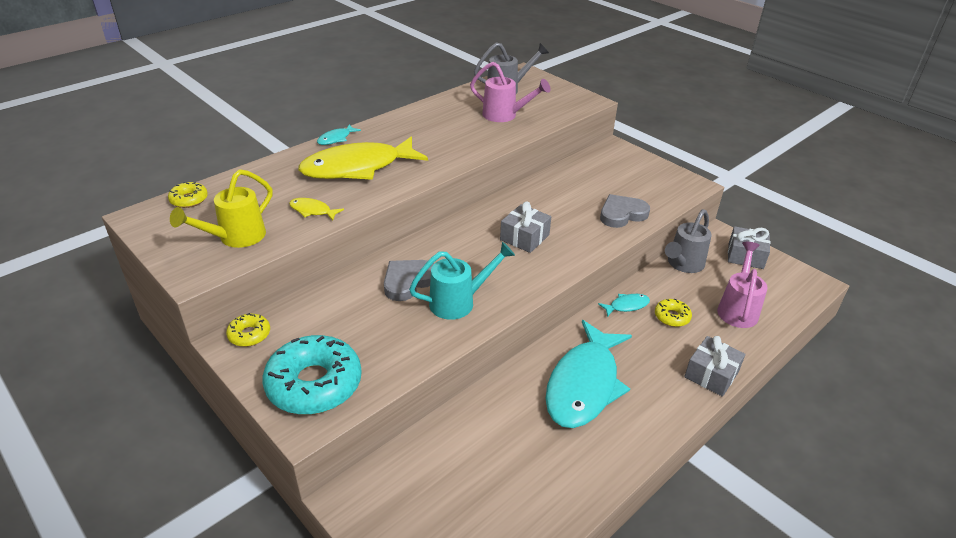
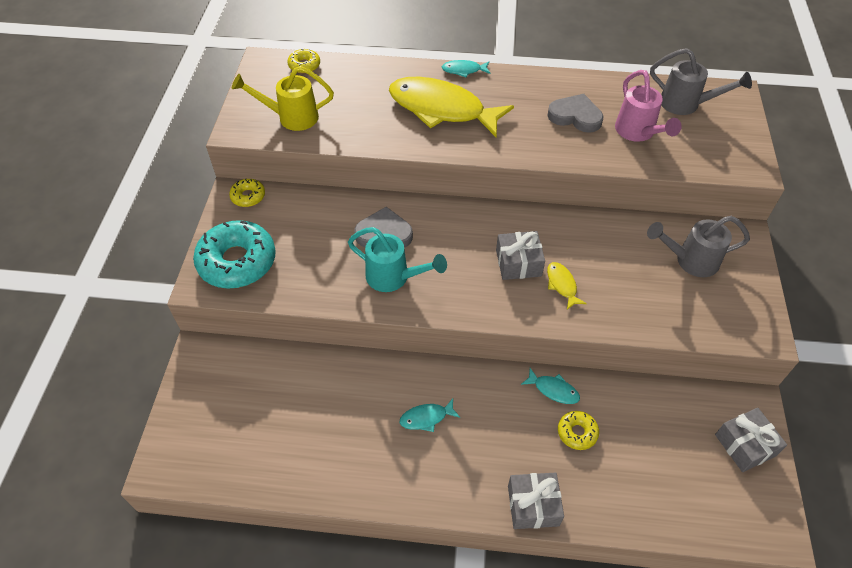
camera: 50 degrees right, 15 degrees up
(312, 211) = (362, 128): yellow fish -> yellow fish (562, 285)
(584, 385) = (426, 418): turquoise fish -> turquoise fish, size x0.41
(622, 214) = (637, 307): grey heart -> grey heart (575, 116)
(683, 265) = (663, 399): grey watering can -> grey watering can (689, 260)
(738, 308) = (650, 480): pink watering can -> none

